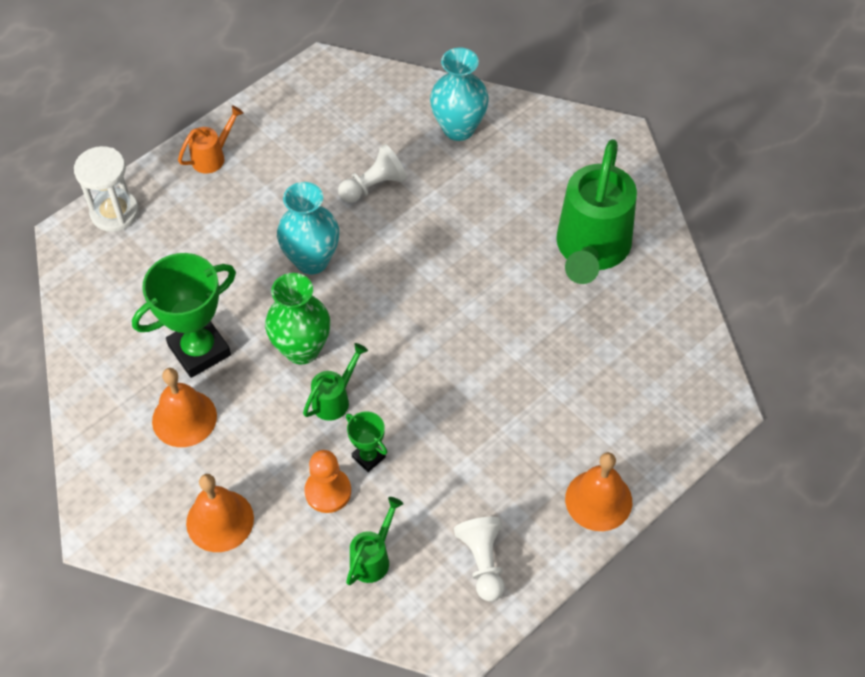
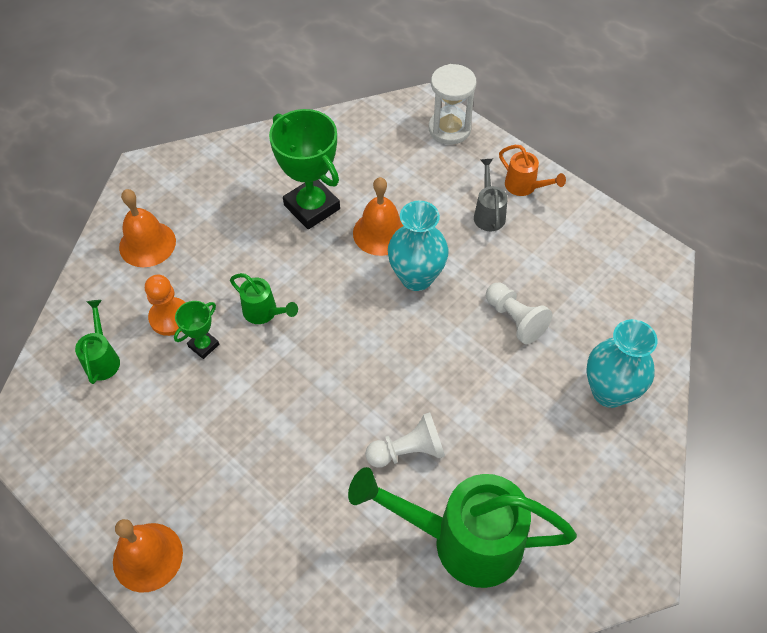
camera: 85 degrees right, 0 degrees up
(184, 418) = (244, 206): orange bell -> orange bell (380, 232)
(242, 191) = (488, 214): none -> grey watering can
(302, 349) = (317, 281): green vase -> none
(373, 558) = (102, 359): green watering can -> green watering can turned 120 degrees counterclockwise
(483, 562) = (89, 450): white pawn -> white pawn (408, 451)

